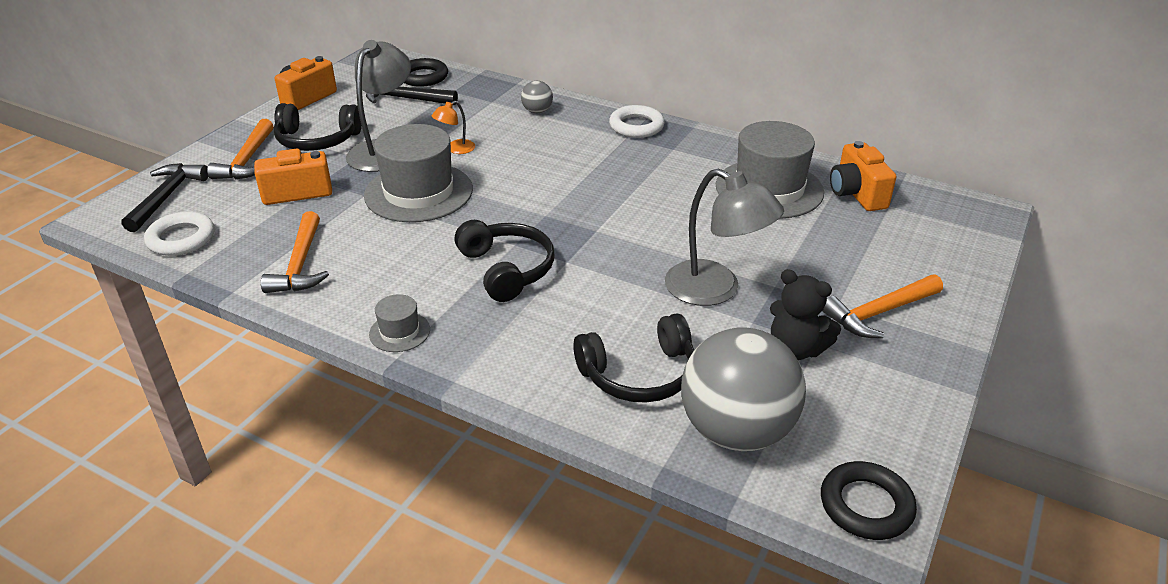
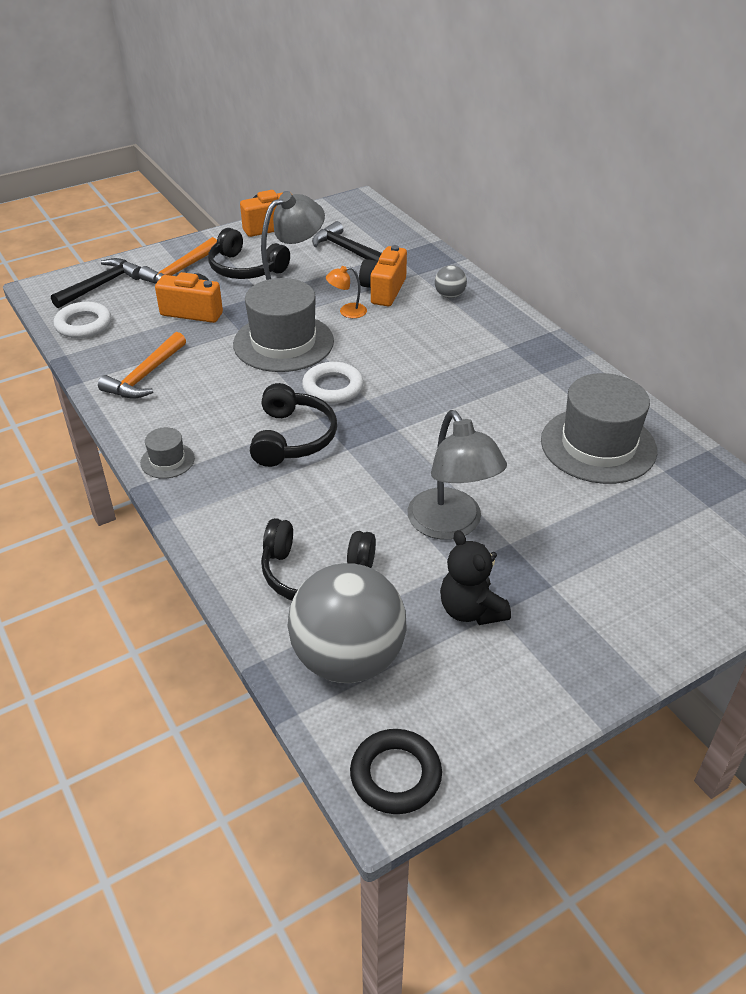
camera: 30 degrees right, 5 degrees up
(423, 77) = (380, 232): black ring -> none
(636, 126) = (528, 339): white ring -> white ring (333, 387)
(856, 194) = (685, 482): orange camera -> orange camera (383, 290)
(878, 313) = (585, 610): orange hammer -> none

